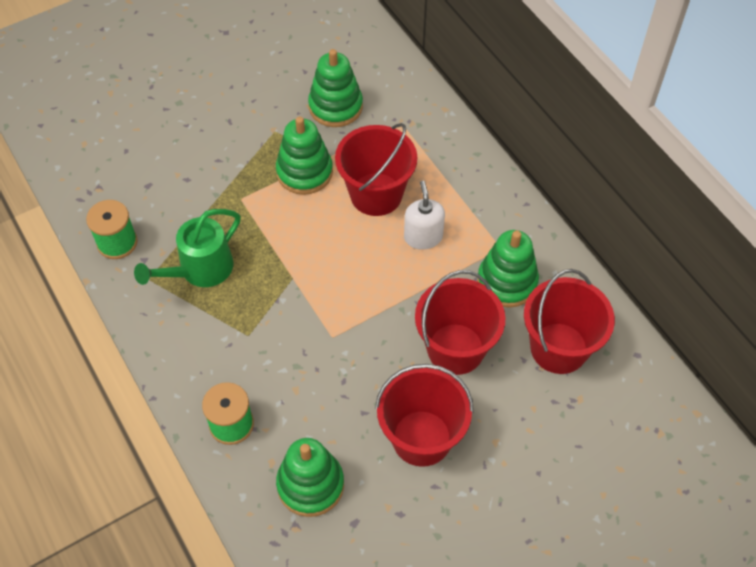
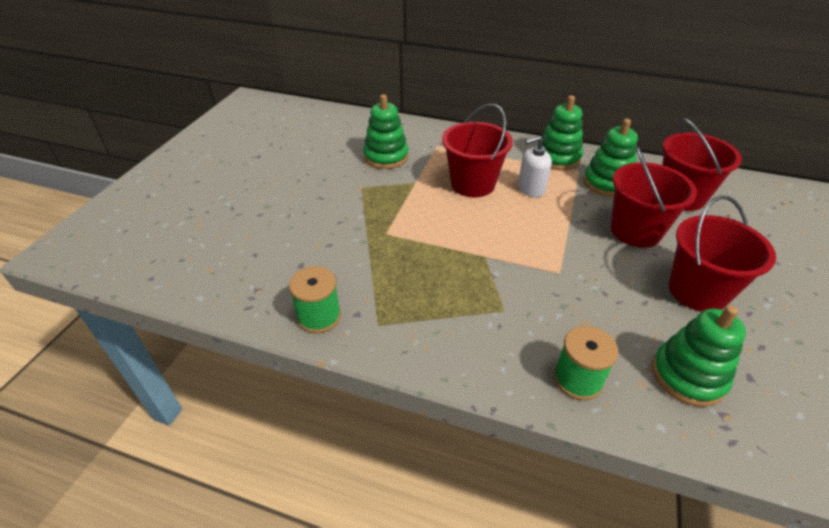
camera: 40 degrees left, 15 degrees down
(200, 270) = (412, 293): green watering can -> none
(304, 172) = (411, 197): green stacking toy -> green stacking toy (557, 158)
(423, 237) = (531, 189): white soap dispenser -> white soap dispenser turned 60 degrees counterclockwise

